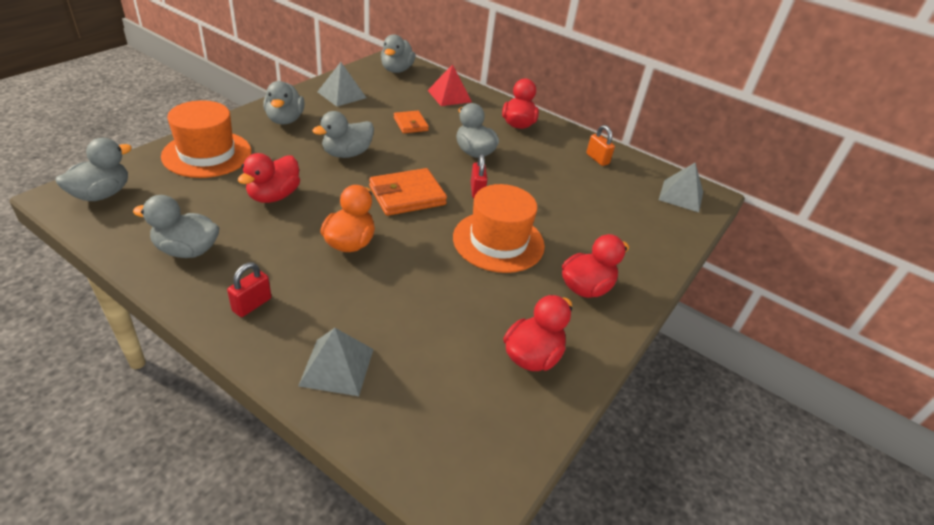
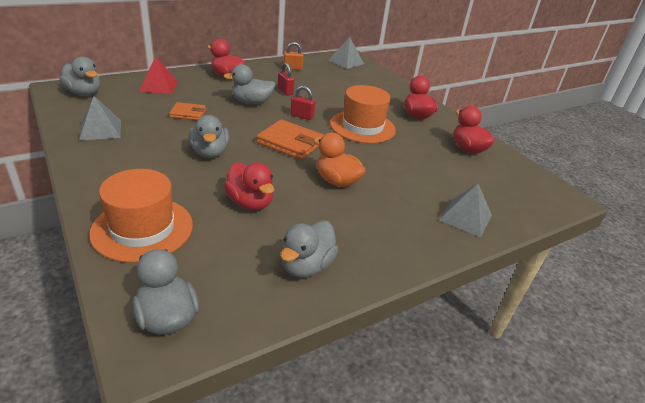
camera: 65 degrees left, 5 degrees down
(252, 305) = (393, 242): red padlock -> red padlock (285, 91)
(285, 120) = (117, 169): grey duck -> none
(407, 195) = (290, 143): orange wallet -> orange wallet turned 60 degrees counterclockwise

